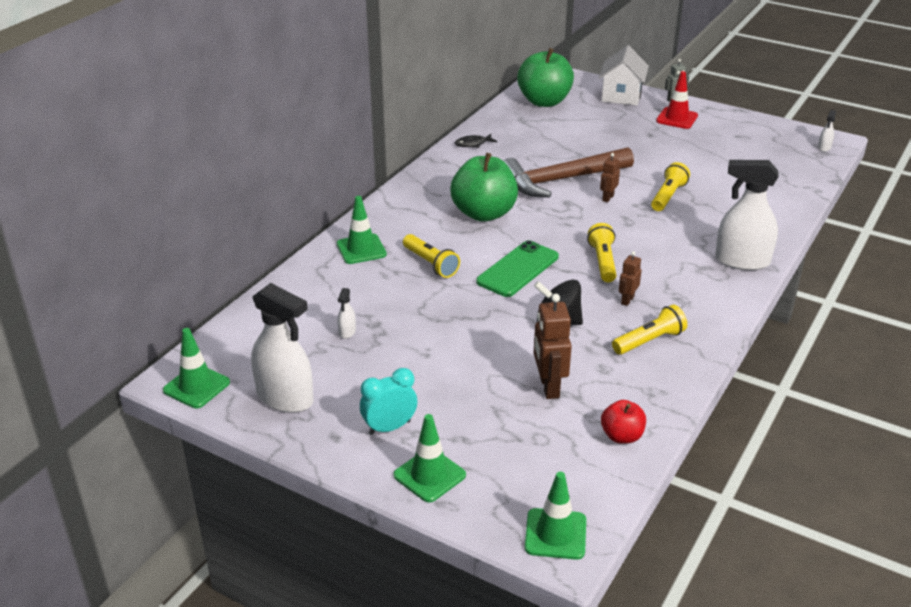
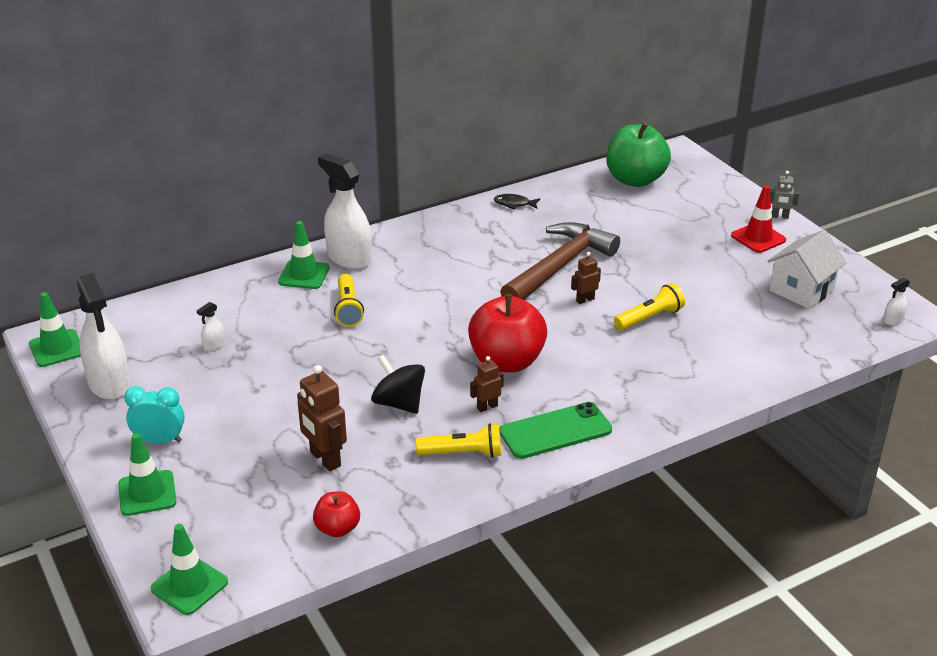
camera: 30 degrees right, 0 degrees up
(484, 213) = (448, 277): green apple -> none
(518, 269) = (419, 341): green phone -> green phone (555, 431)
(548, 387) = (325, 459): brown robot -> brown robot turned 60 degrees counterclockwise
(561, 180) = (559, 267): brown hammer -> brown hammer turned 120 degrees clockwise
(603, 262) = (506, 361): yellow flashlight -> red apple
(621, 96) = (725, 196): white house -> white house (801, 290)
(742, 261) = (648, 410): white spray bottle -> white spray bottle (349, 258)

